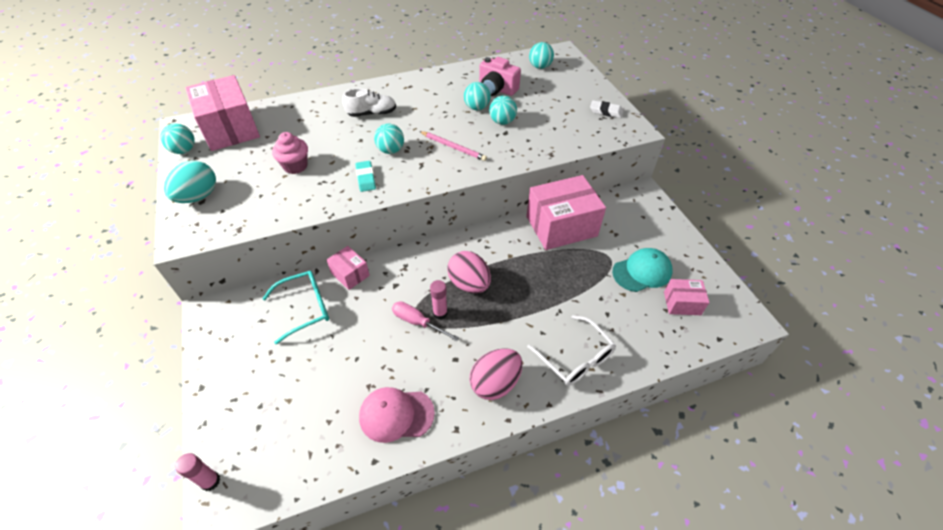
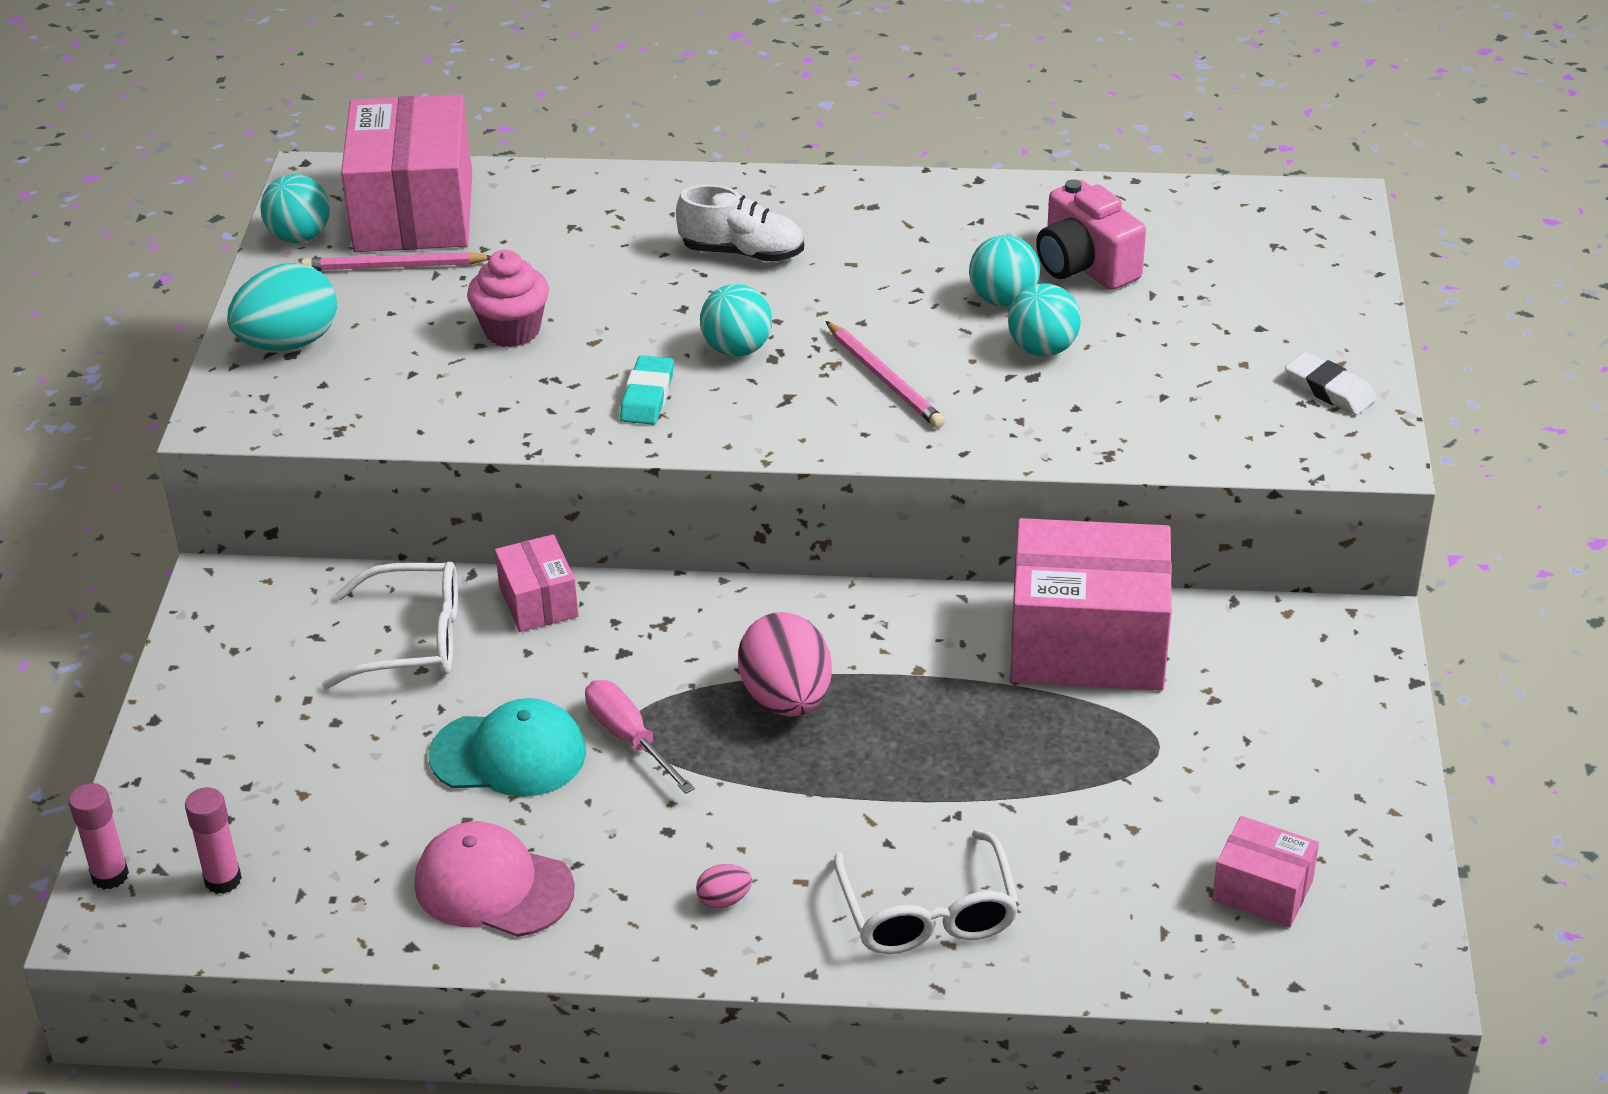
camera: 25 degrees right, 10 degrees down
(232, 153) = (394, 267): none -> pink pencil
(305, 308) = (412, 640): turquoise glasses -> white glasses
(440, 313) = (687, 736): pink glue stick -> pink glue stick (223, 880)
(495, 383) = (724, 900): pink egg -> pink egg, size x0.43
(540, 67) = (1242, 232): turquoise ball -> none
(642, 272) = (1216, 798): turquoise cap -> turquoise cap (509, 754)

